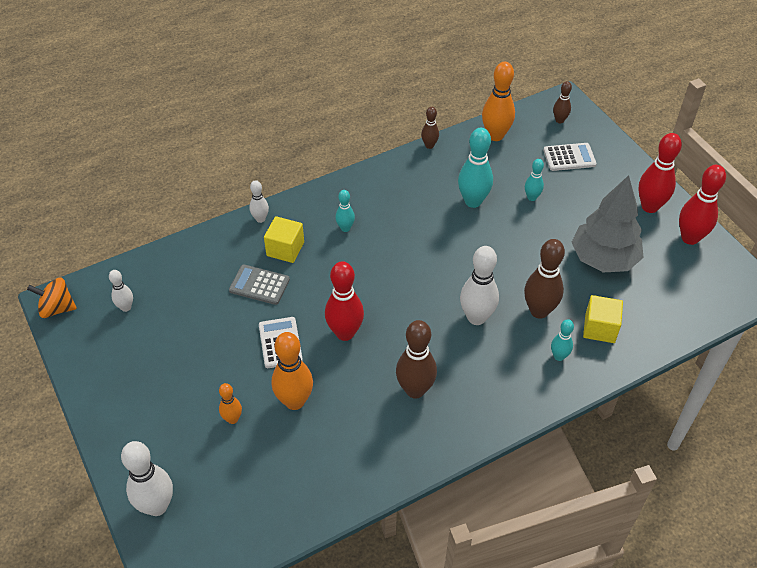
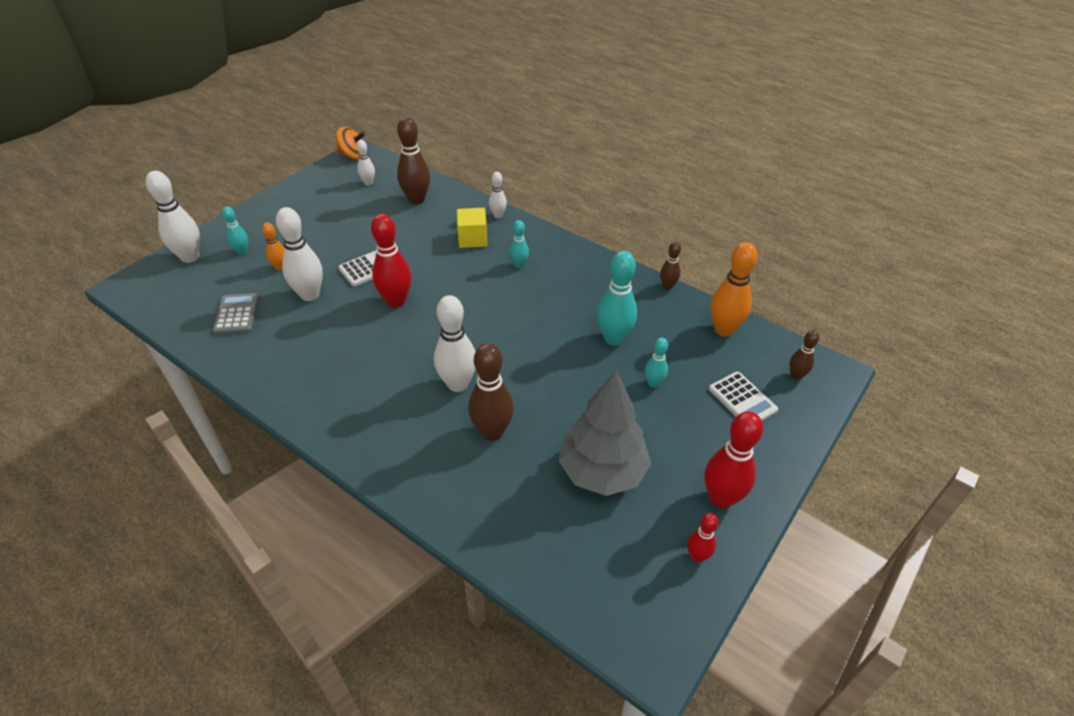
camera: 65 degrees right, 5 degrees down
(57, 308) = (353, 155): orange spinning top -> orange spinning top turned 120 degrees clockwise
(259, 285) = (425, 238): grey calculator -> grey calculator (237, 314)
(294, 401) = (310, 295): orange bowling pin -> white bowling pin
(415, 390) = (349, 365): brown bowling pin -> brown bowling pin (416, 200)
(559, 356) = (437, 465): turquoise bowling pin -> turquoise bowling pin (242, 251)
(600, 328) = (494, 493): yellow cube -> none
(690, 238) = (697, 556): red bowling pin -> red bowling pin, size x0.55

